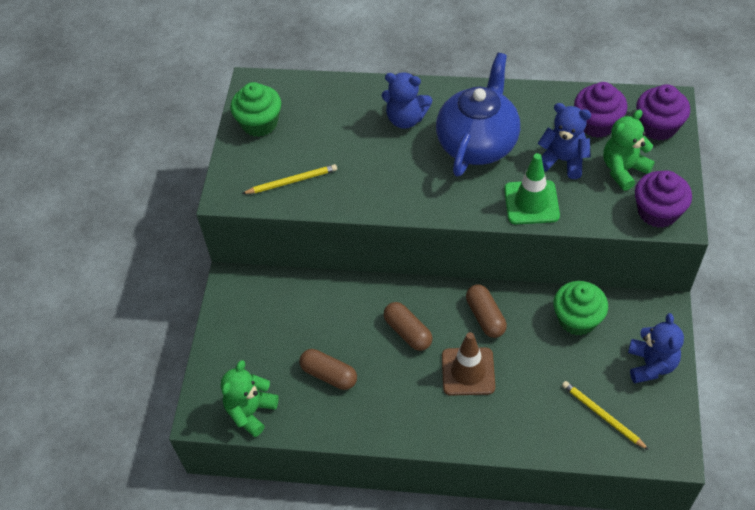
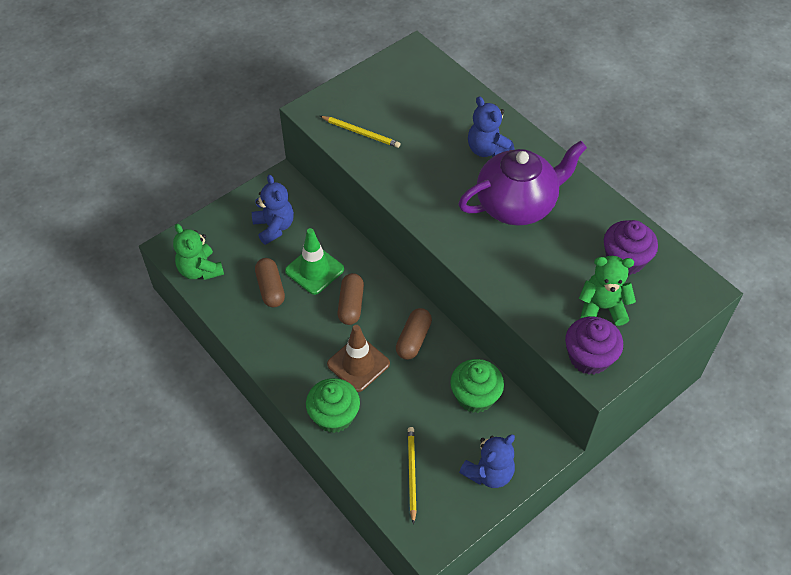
camera: 40 degrees right, 0 degrees up
(251, 411) = (200, 270): green teddy bear -> green teddy bear turned 105 degrees counterclockwise
(259, 123) = (387, 79): green cupcake -> green cupcake (334, 416)
(477, 143) = (517, 204): blue teapot -> purple teapot
(531, 202) = (503, 274): green traffic cone -> green traffic cone (314, 270)
(563, 160) = (564, 265): blue teddy bear -> blue teddy bear (274, 227)
(658, 126) = (672, 299): purple cupcake -> none

